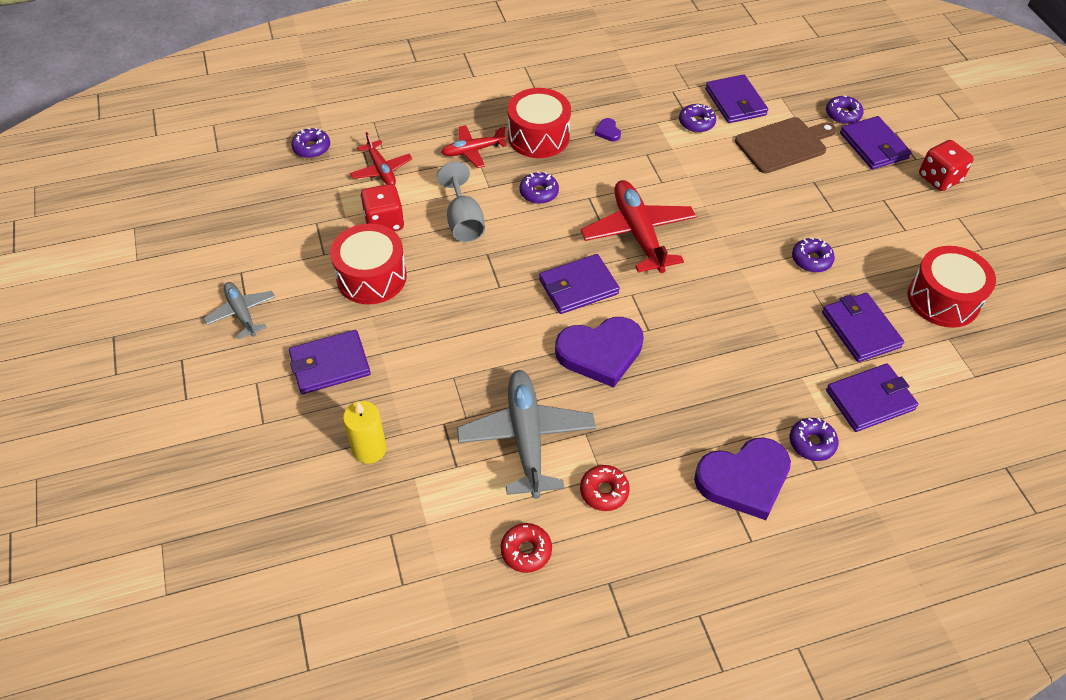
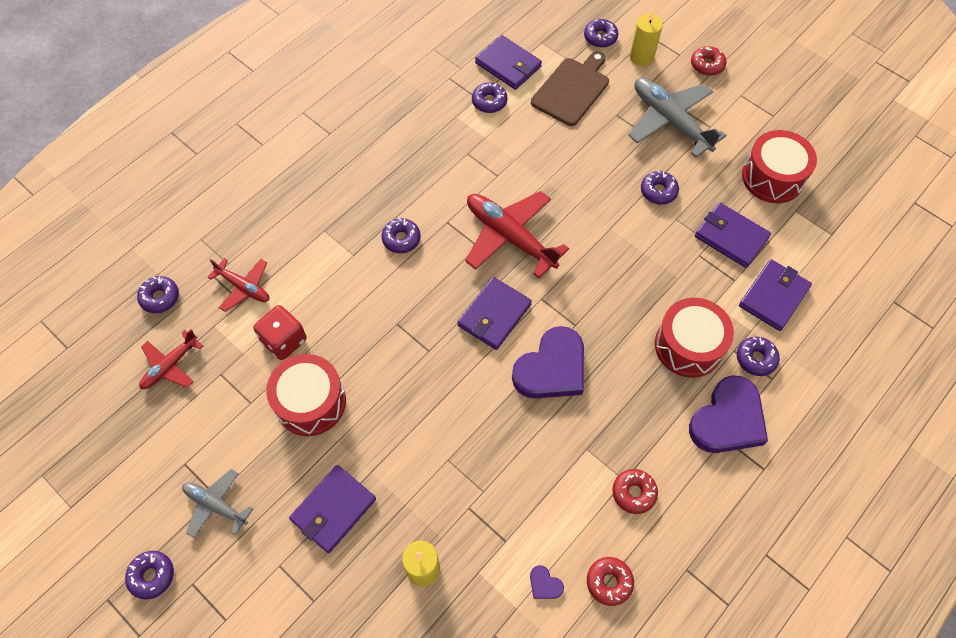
camera: 30 degrees left, 10 degrees up
(157, 337) = (152, 576): none -> purple donut
(463, 221) = (355, 302): grey goblet -> none
(472, 151) = (314, 225): red plane -> red plane (170, 366)
(526, 437) = (543, 481): grey plane -> grey plane (670, 121)
(538, 136) = (364, 181): red drum -> red drum (688, 346)
(608, 132) = (420, 147): purple heart -> purple heart (544, 584)
(874, 146) = (641, 57): purple wallet -> yellow candle
(939, 178) = (707, 65): red dice -> red donut

